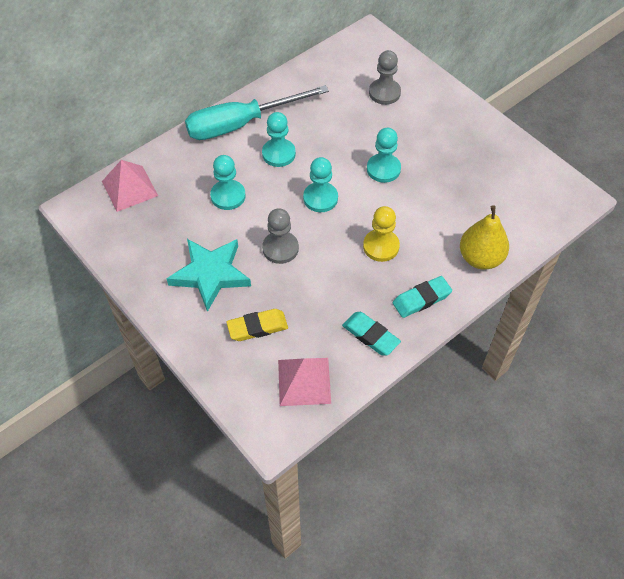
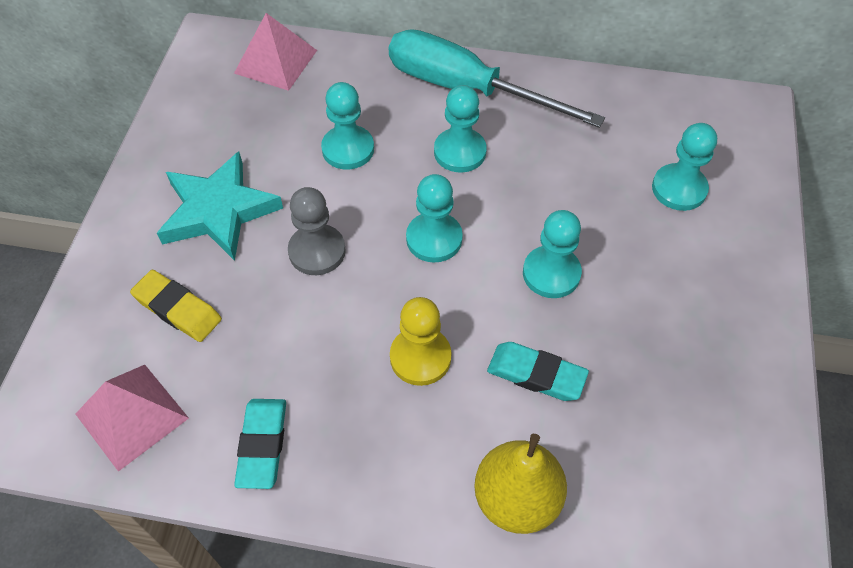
camera: 50 degrees right, 0 degrees up
(384, 93) = (679, 189): grey pawn -> turquoise pawn
(421, 299) = (375, 468): turquoise eraser -> turquoise eraser (536, 375)

